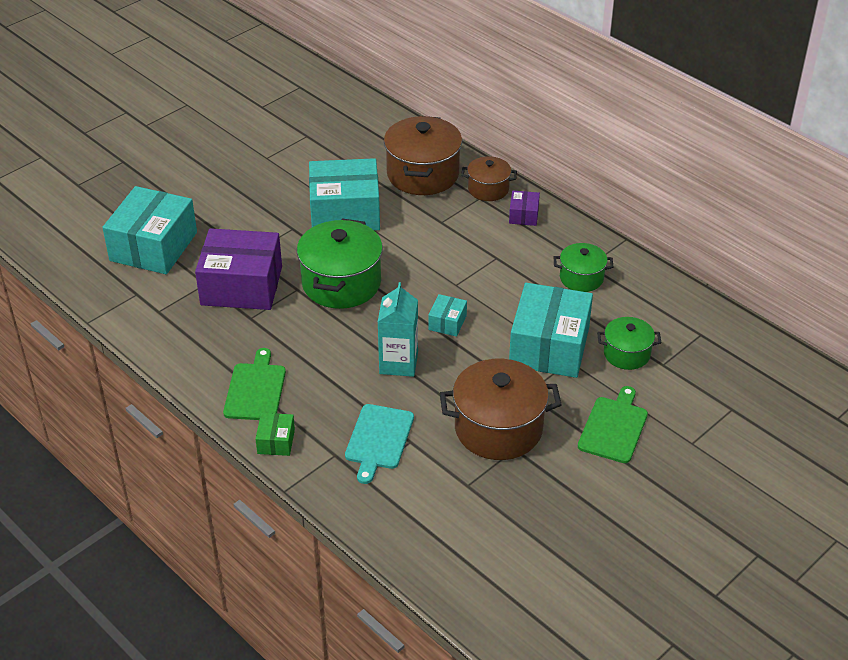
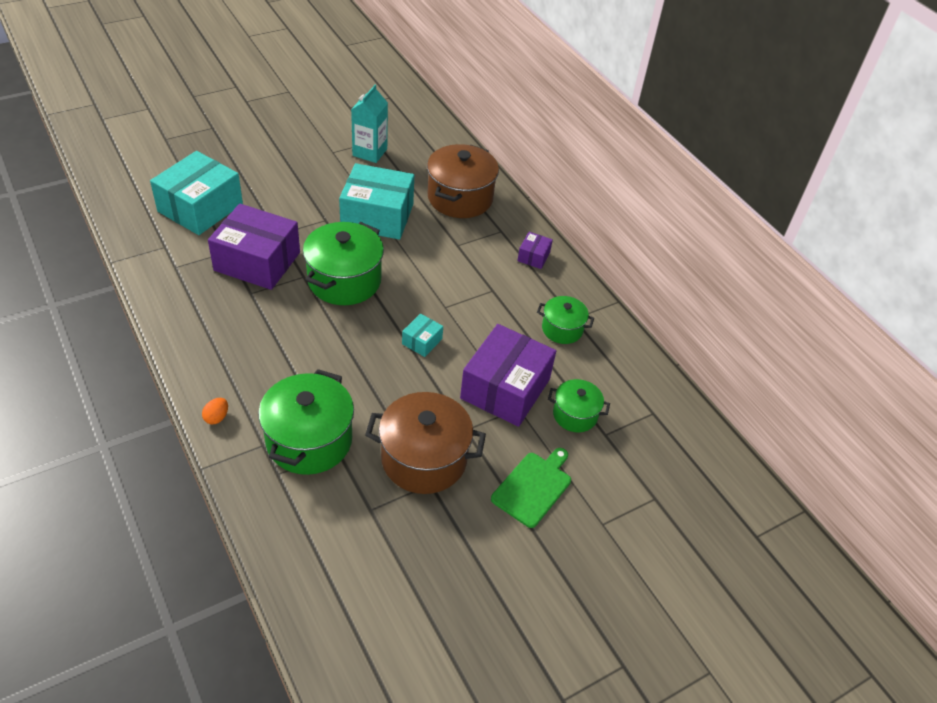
camera: 10 degrees right, 5 degrees up
(255, 389) = (223, 362): green cutting board -> none
(276, 441) = (217, 417): green box -> orange egg
(378, 439) = (309, 440): turquoise cutting board -> green pot
(398, 363) = (361, 369): turquoise carton -> turquoise carton (370, 152)
(488, 189) = (512, 225): brown pot -> none
(549, 346) = (505, 389): turquoise box -> purple box

